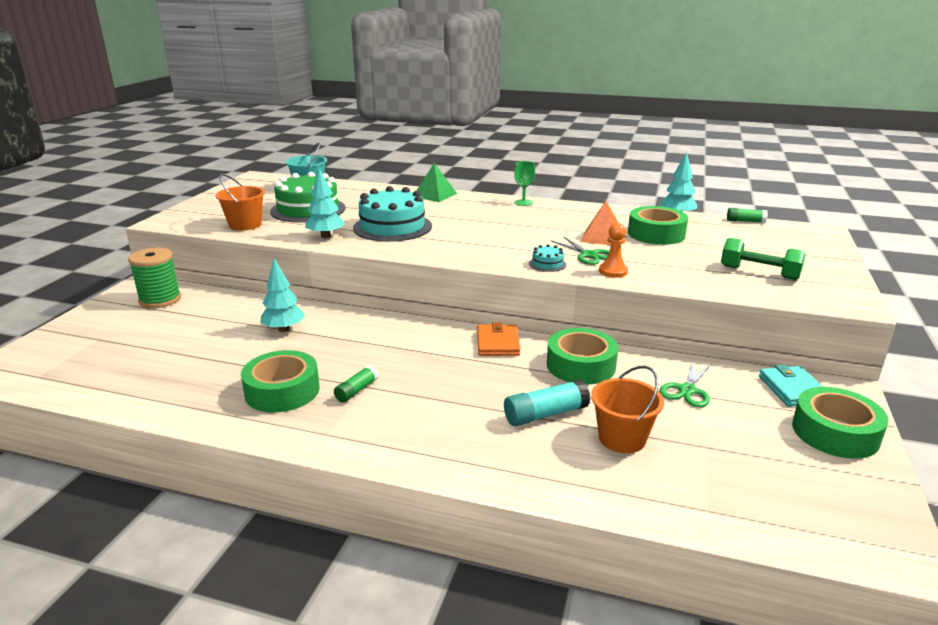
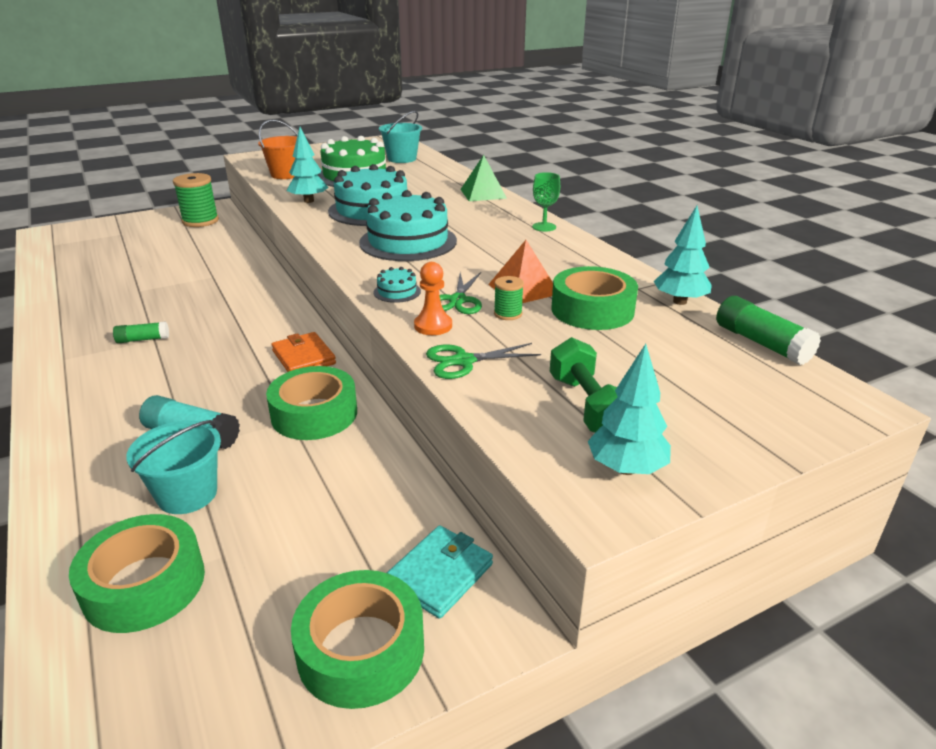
camera: 45 degrees right, 5 degrees up
(282, 391) = (112, 316): green tape -> green tape (144, 584)
(284, 329) = (210, 273): turquoise tree -> turquoise tree (626, 468)
(472, 236) = (408, 242): none -> turquoise cake
(498, 343) = (304, 357): orange wallet -> orange wallet turned 75 degrees counterclockwise
(622, 438) = (187, 494): orange bucket -> turquoise bucket
(628, 251) = (508, 314): none -> green spool
(687, 390) = (338, 496): green scissors -> green scissors (463, 361)
(745, 221) = (761, 343): green glue stick -> green glue stick, size x1.60

